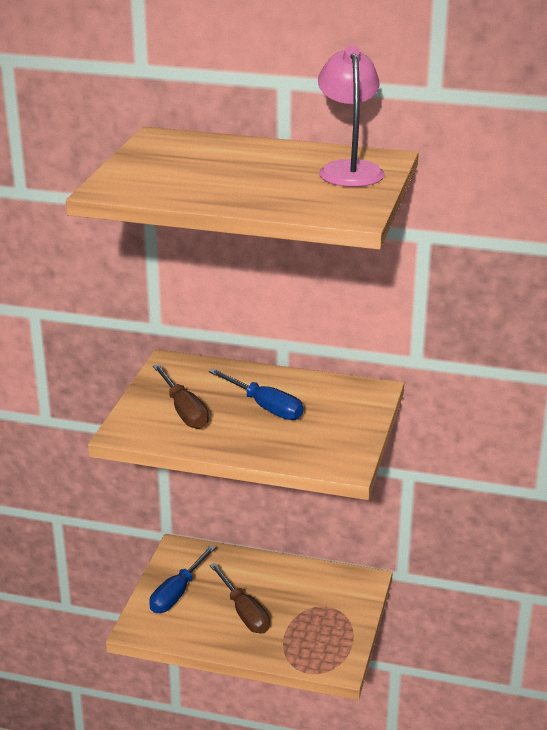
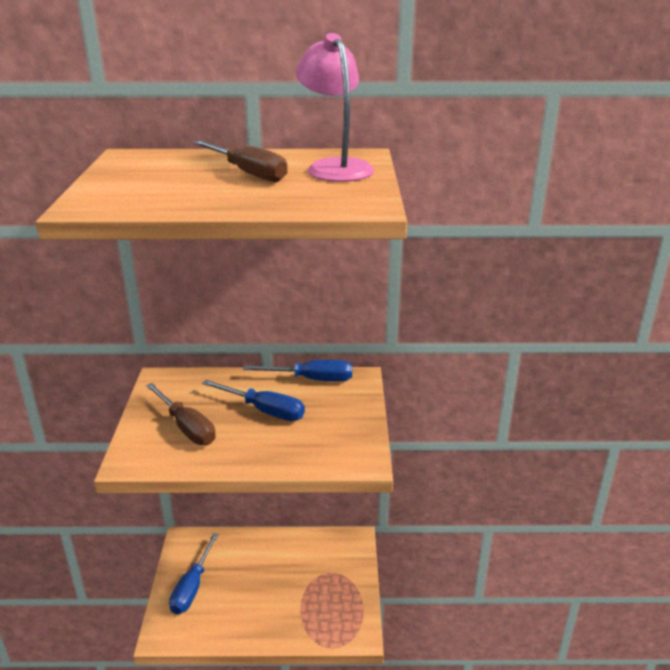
camera: 15 degrees left, 0 degrees up
(244, 612) = (258, 595): brown screwdriver -> brown screwdriver (248, 173)
(325, 384) = (312, 379): none -> blue screwdriver

